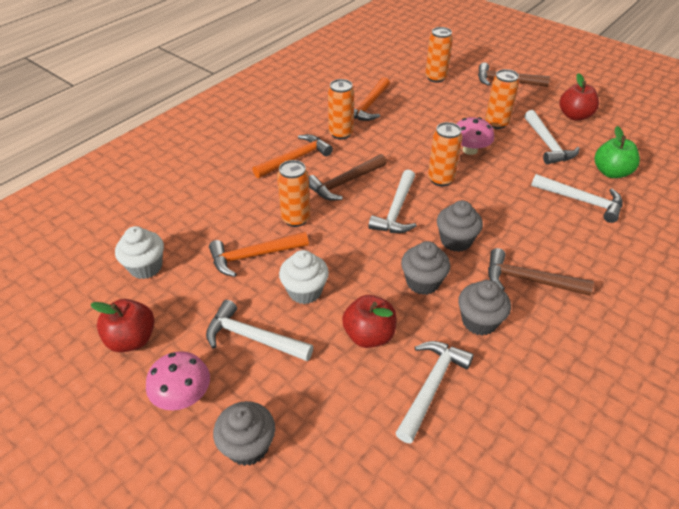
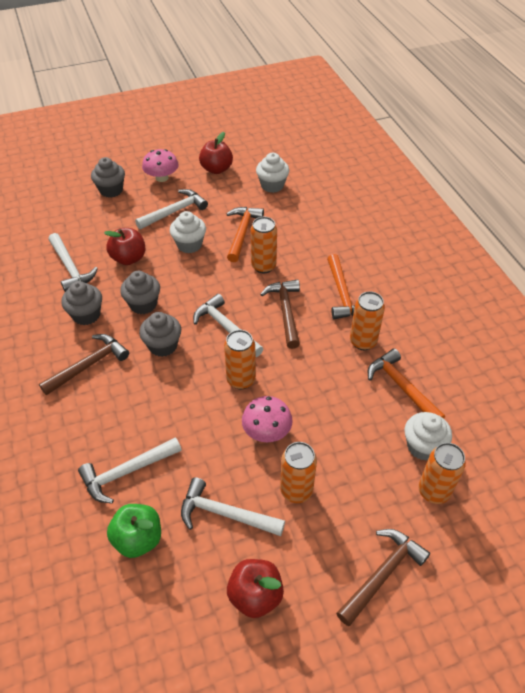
camera: 120 degrees right, 5 degrees up
(408, 88) = (423, 446): none -> white cupcake

